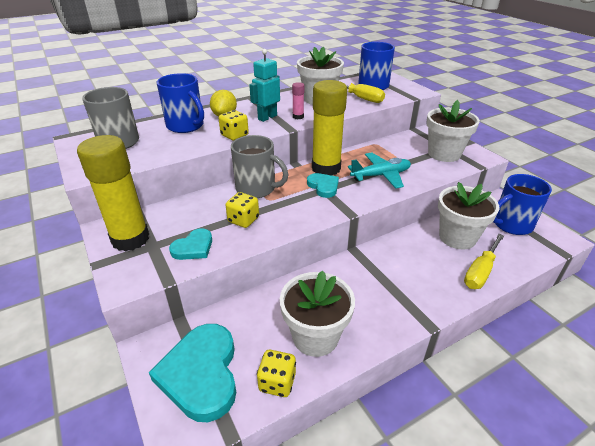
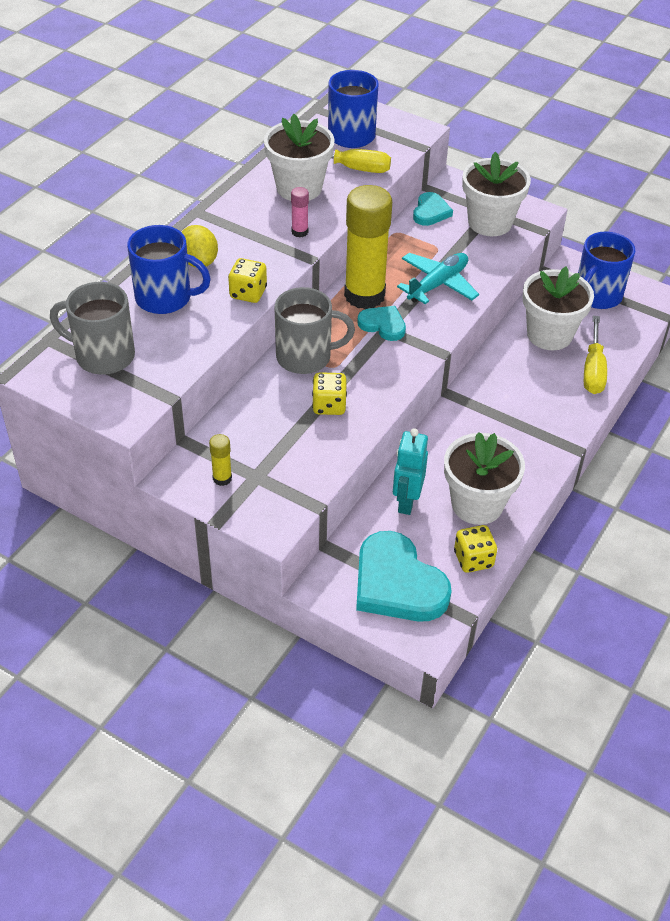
camera: 30 degrees left, 10 degrees up
(130, 239) = (222, 478): yellow glue stick -> yellow glue stick, size x0.41
(193, 247) = (305, 460): turquoise heart -> turquoise heart (430, 212)
(267, 117) = (260, 246): turquoise robot -> turquoise robot (406, 502)

